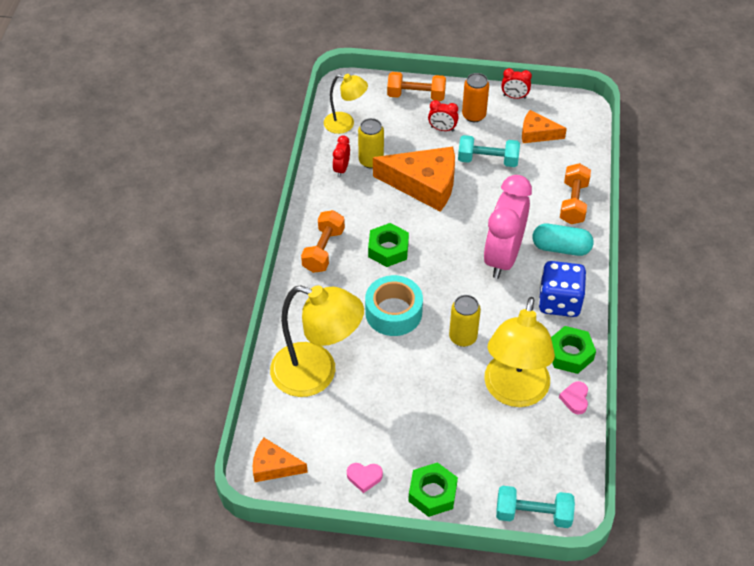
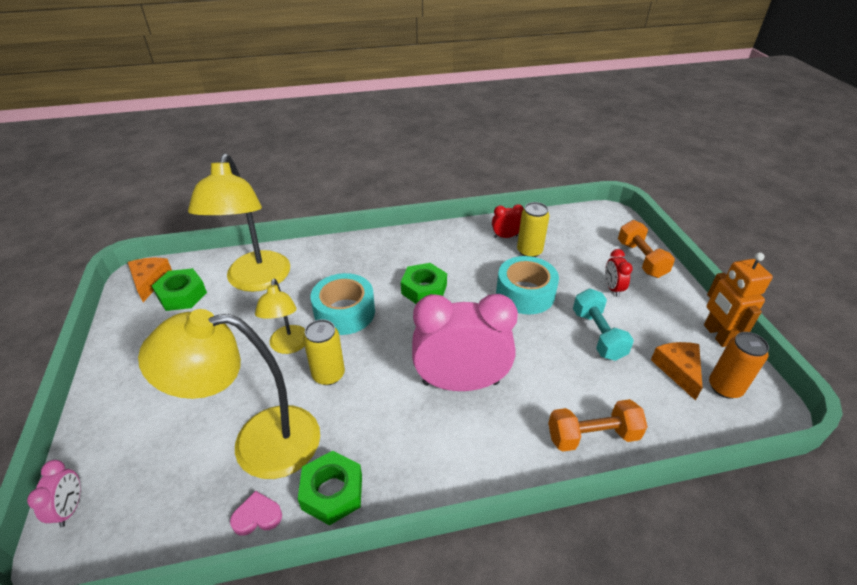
camera: 70 degrees right, 10 degrees down
(323, 250) = (402, 250): orange dumbbell -> none
(345, 124) = (562, 225): yellow lamp -> yellow lamp (288, 346)
(364, 477) = (135, 341): pink heart -> none
(424, 184) = (525, 293): orange cheese -> turquoise tape
(432, 493) = (111, 399): green nut -> green nut (182, 295)
(473, 115) = (654, 307): orange can -> orange can (725, 387)
(514, 97) = (717, 335): red clock -> orange robot
(533, 514) = (70, 508): turquoise dumbbell -> pink clock
(559, 302) = (416, 459): blue dice -> none
(561, 248) = (506, 439): turquoise capsule -> none

